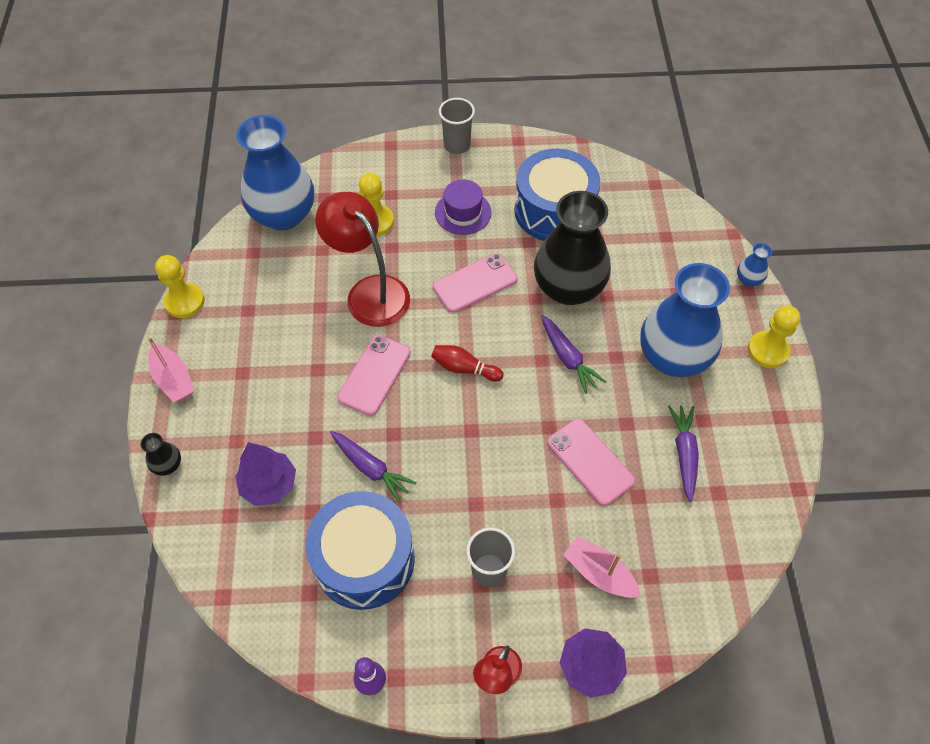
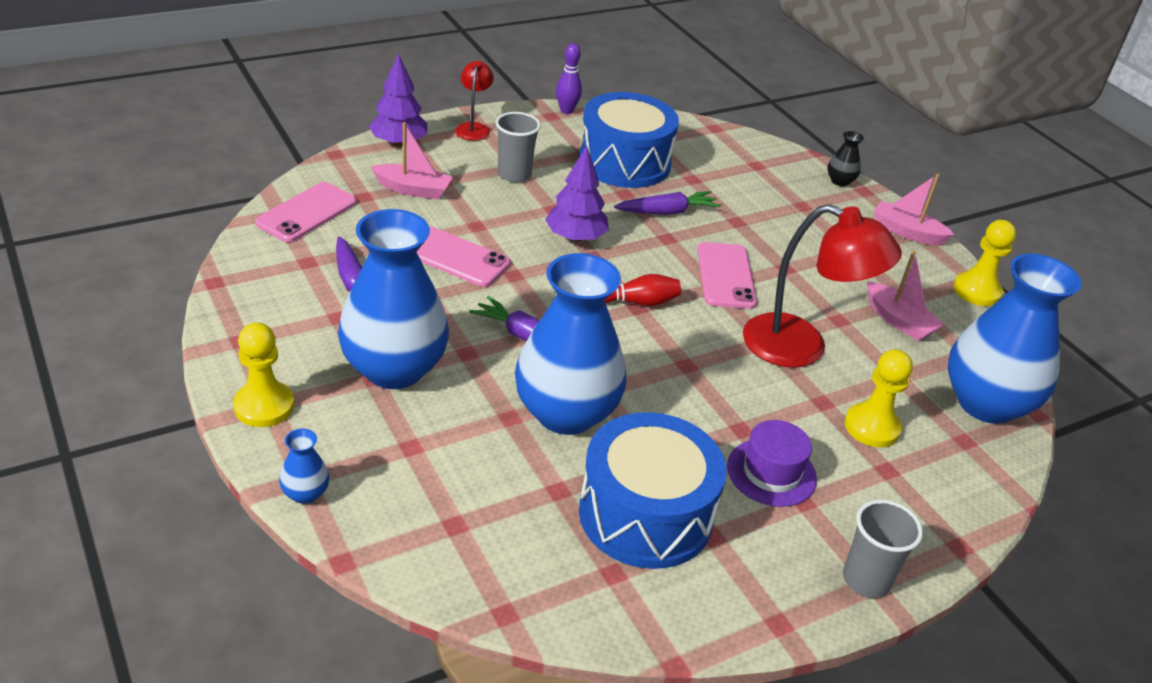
camera: 150 degrees right, 20 degrees down
(269, 484) = (744, 186): purple tree -> purple tree (575, 237)
(276, 293) = (898, 321): none -> pink boat
(371, 468) = (667, 212): purple carrot -> purple carrot turned 150 degrees clockwise
(475, 283) = (688, 388): pink phone -> pink phone (307, 213)
(568, 288) = (566, 413): black vase -> blue vase

